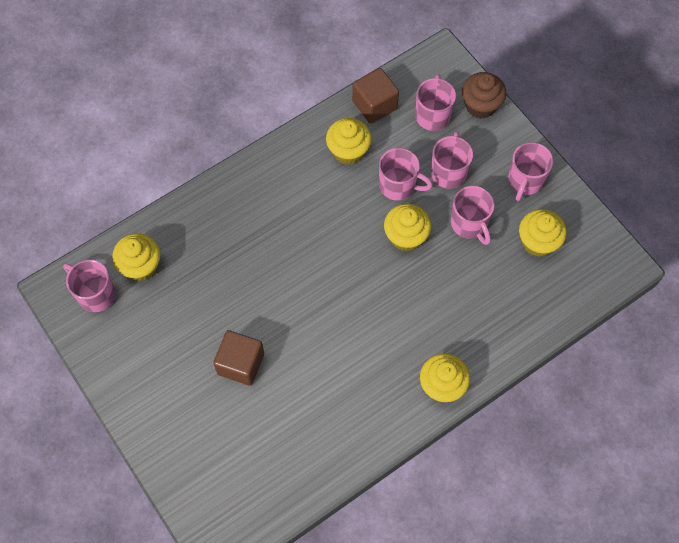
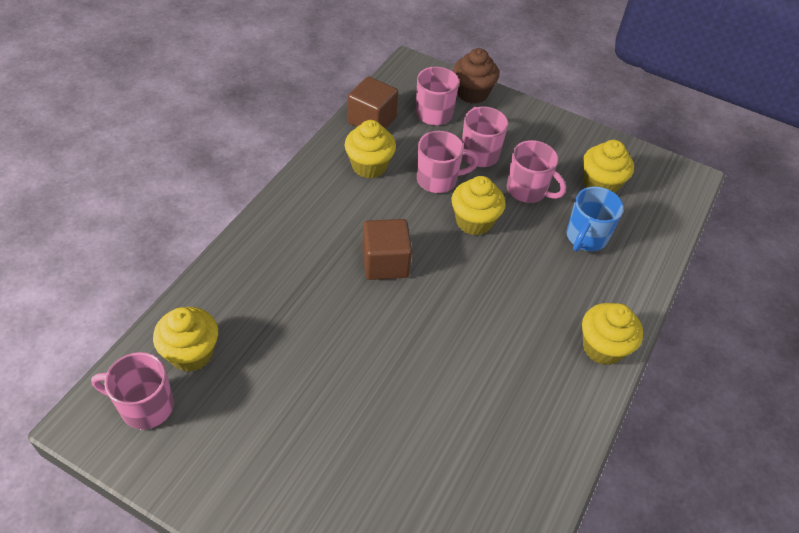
camera: 30 degrees left, 15 degrees down
(241, 364) = (370, 414): brown cube -> brown cube (385, 263)
(491, 287) = (586, 237): none -> blue mug
(525, 181) = (553, 139): pink mug -> none

